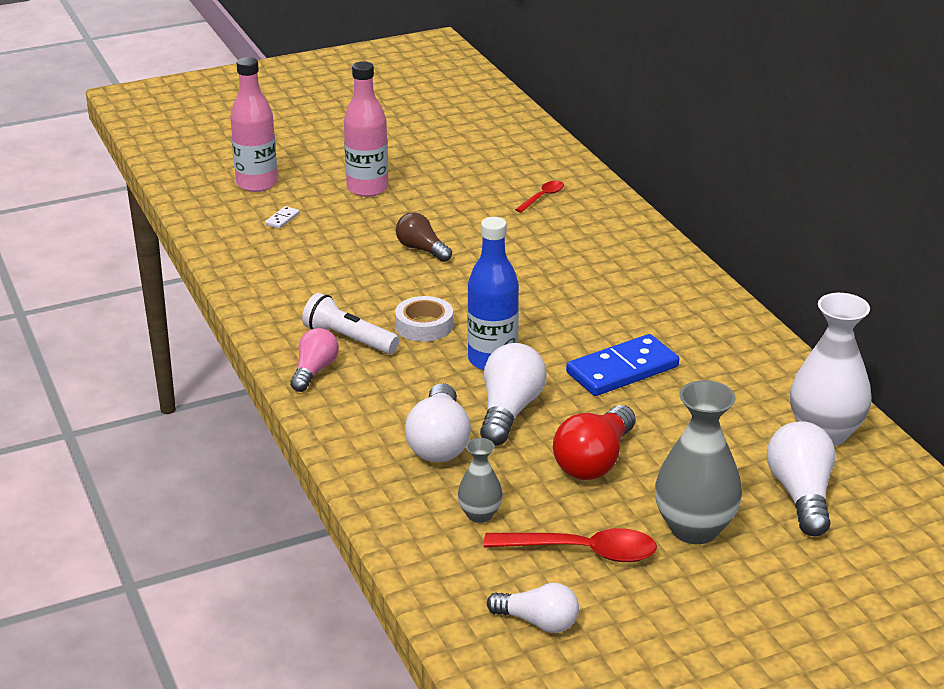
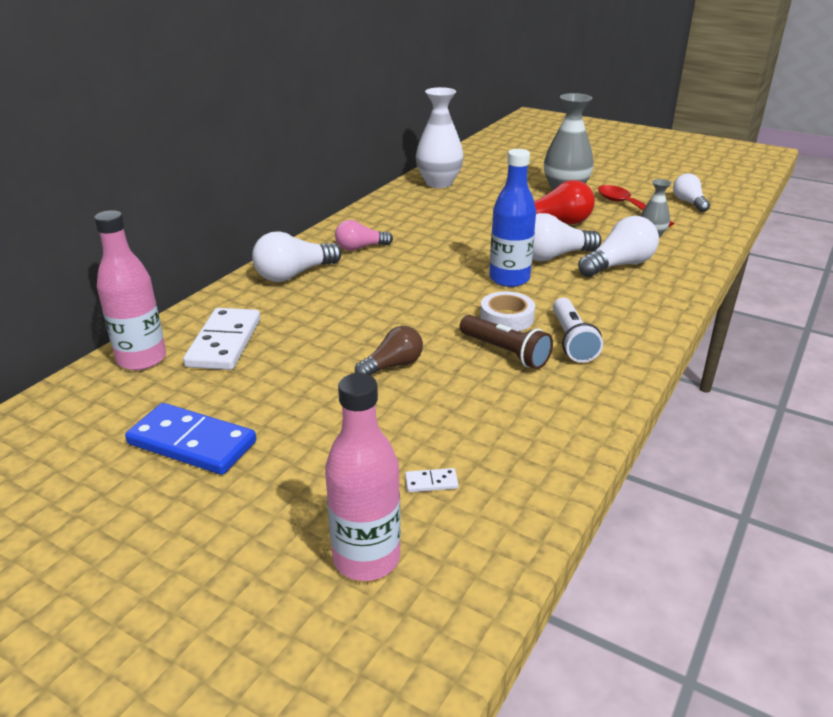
camera: 125 degrees left, 0 degrees up
(314, 371) = (631, 336): pink light bulb -> pink light bulb (360, 248)
(367, 188) = (297, 455): pink bottle -> pink bottle (142, 359)
(375, 301) = (505, 352): none -> brown flashlight
(421, 249) = (393, 365): brown light bulb -> brown light bulb turned 135 degrees counterclockwise
(542, 197) = (224, 342): red spoon -> white domino
(622, 370) = (456, 239): blue domino -> blue domino (192, 443)
(801, 495) = (499, 178): white light bulb -> white light bulb (294, 274)

